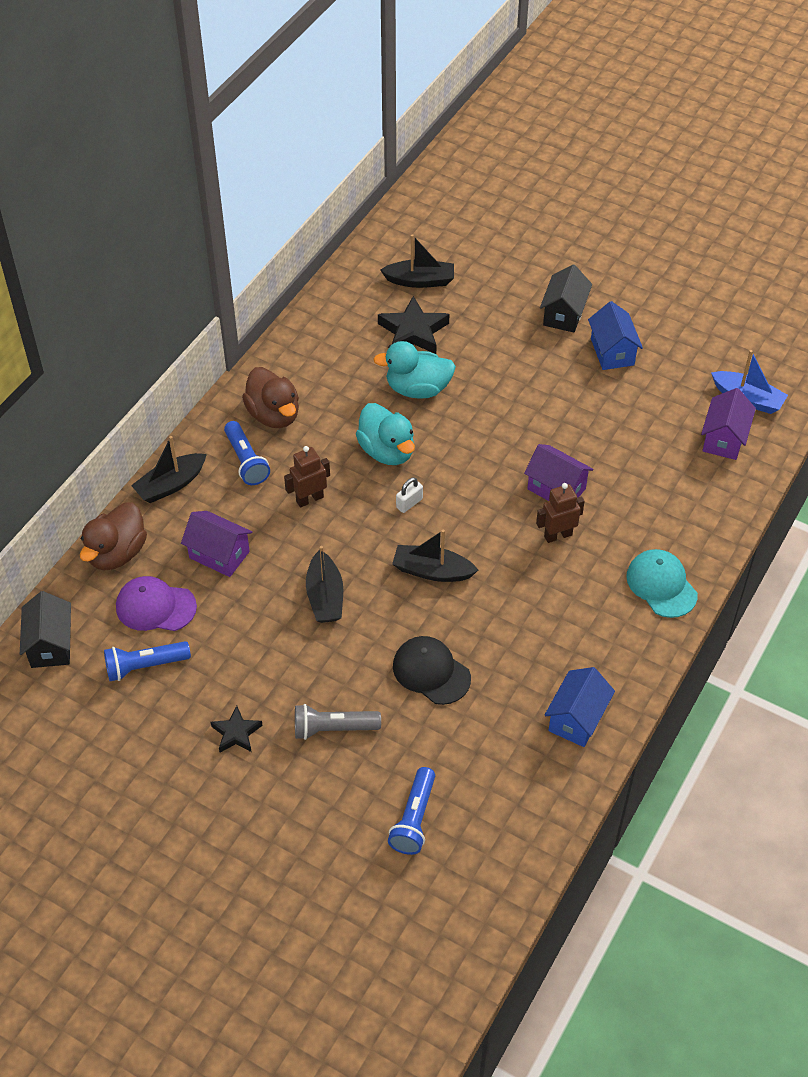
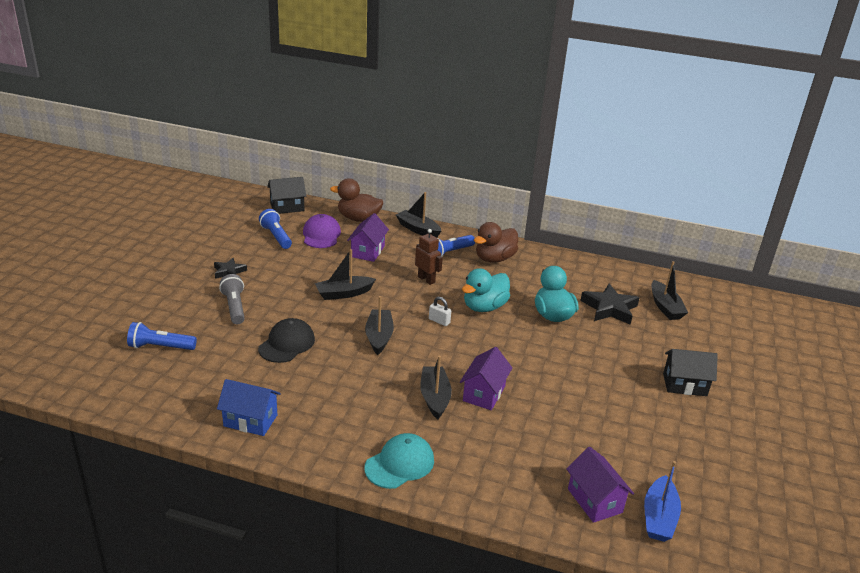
camera: 75 degrees right, 20 degrees down
(558, 535) = (435, 397): brown robot -> black boat
(612, 352) = (659, 417): blue house -> none
(724, 439) = (594, 500): purple house -> purple house turned 60 degrees clockwise

